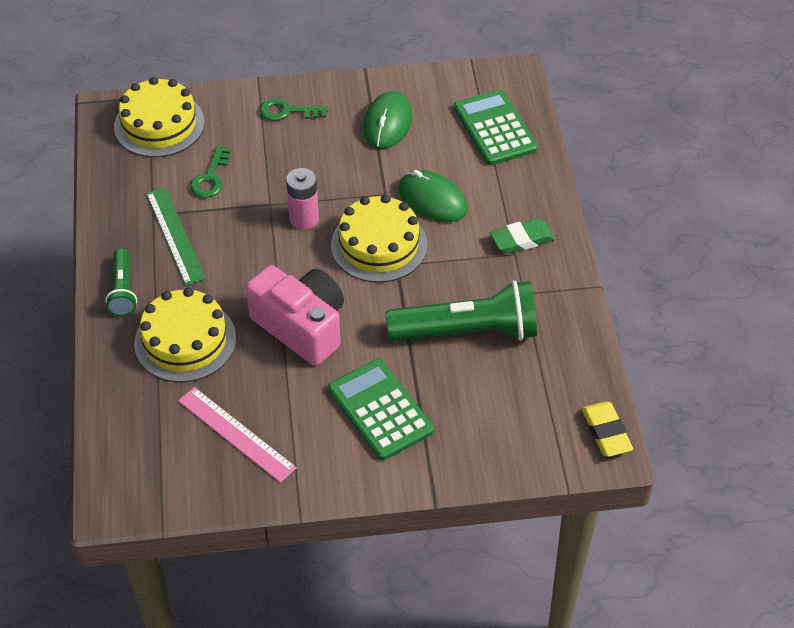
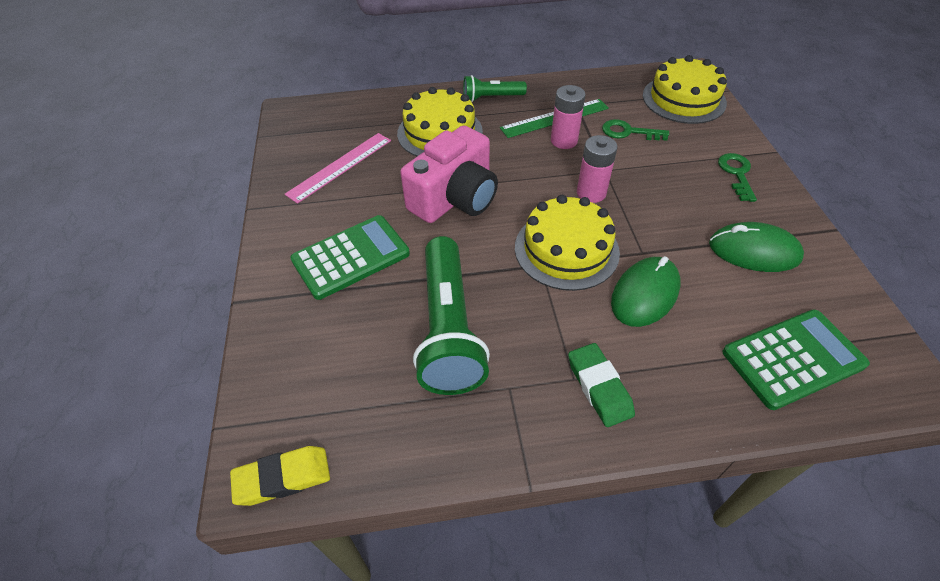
camera: 90 degrees right, 0 degrees up
(218, 231) = (564, 141): none -> pink battery

